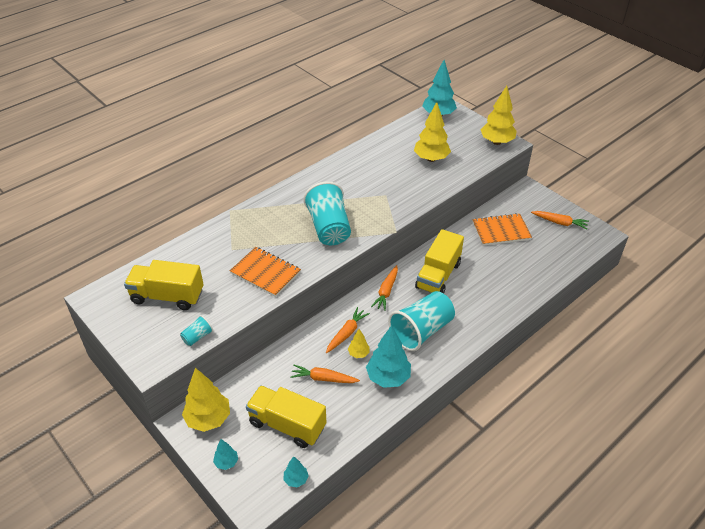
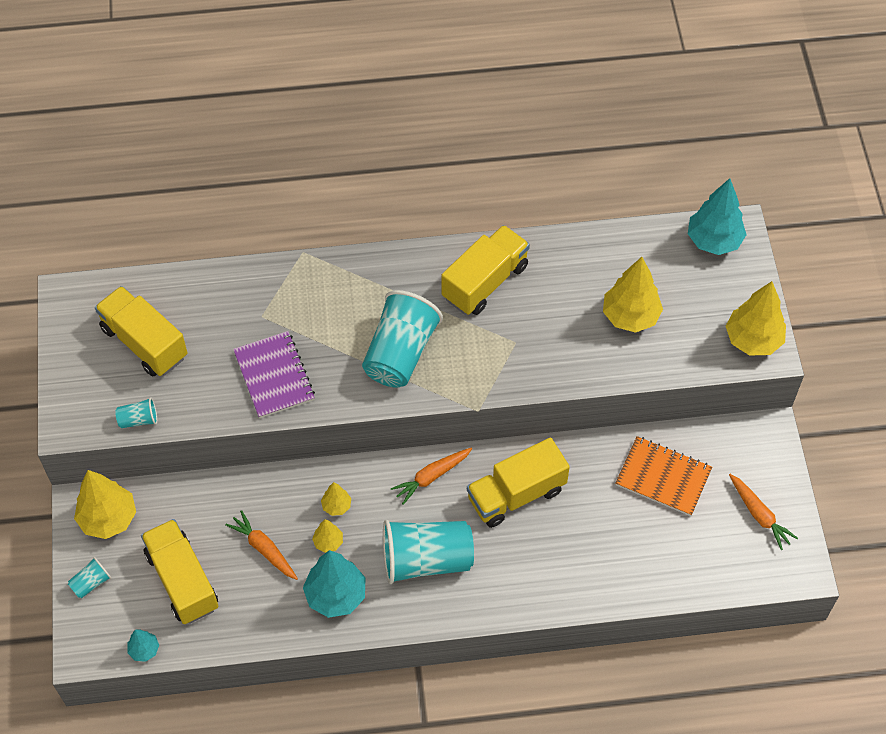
camera: 35 degrees right, 15 degrees up
(226, 462) = (91, 583): turquoise tree -> turquoise cup
(265, 273) = (274, 376): orange notebook -> purple notebook
(344, 178) = (485, 282): none -> yellow truck
(346, 333) = (336, 506): orange carrot -> yellow tree

